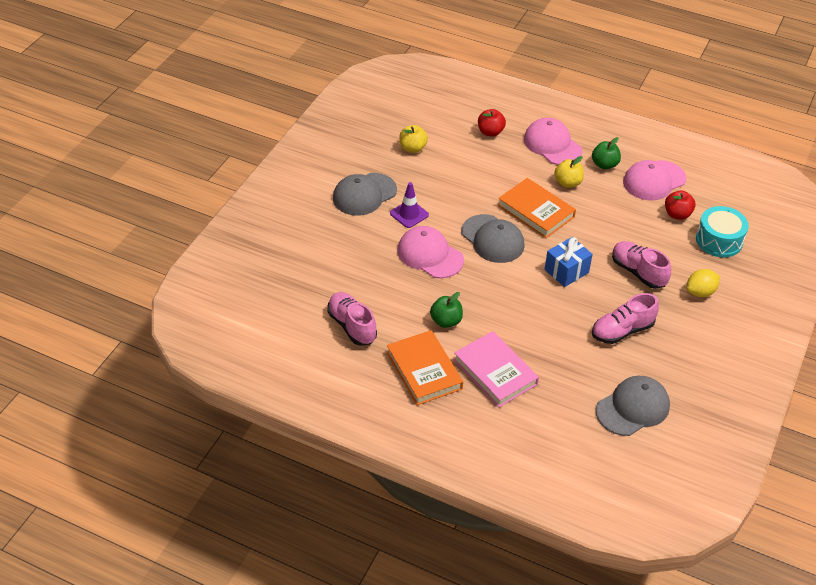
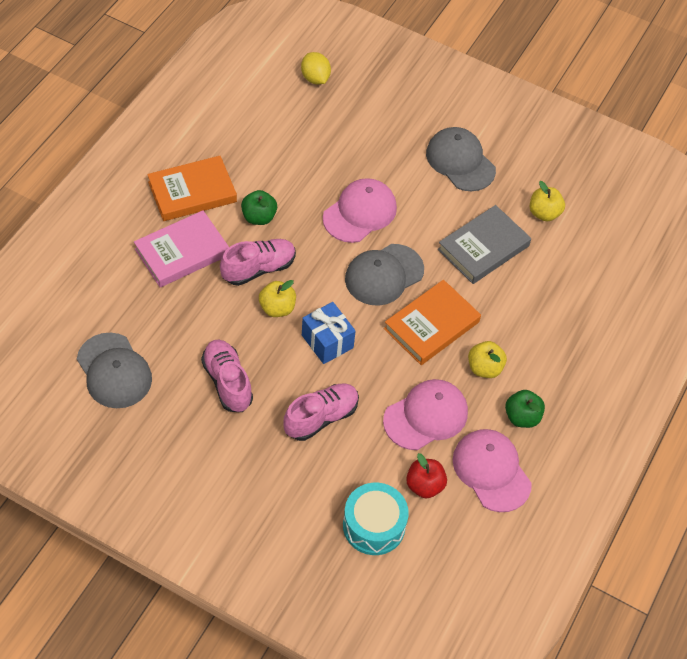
camera: 90 degrees right, 10 degrees up
(352, 326) = (259, 138): pink shoe -> pink shoe (258, 269)
(409, 214) = (427, 200): purple traffic cone -> none
(453, 182) = (483, 247): none -> grey book
(490, 132) = (580, 297): red apple -> none
(541, 303) = (277, 308): none -> yellow apple
(552, 145) = (559, 362): pink cap -> pink cap (426, 416)
(700, 292) = (282, 480): yellow lemon -> yellow lemon (315, 78)

